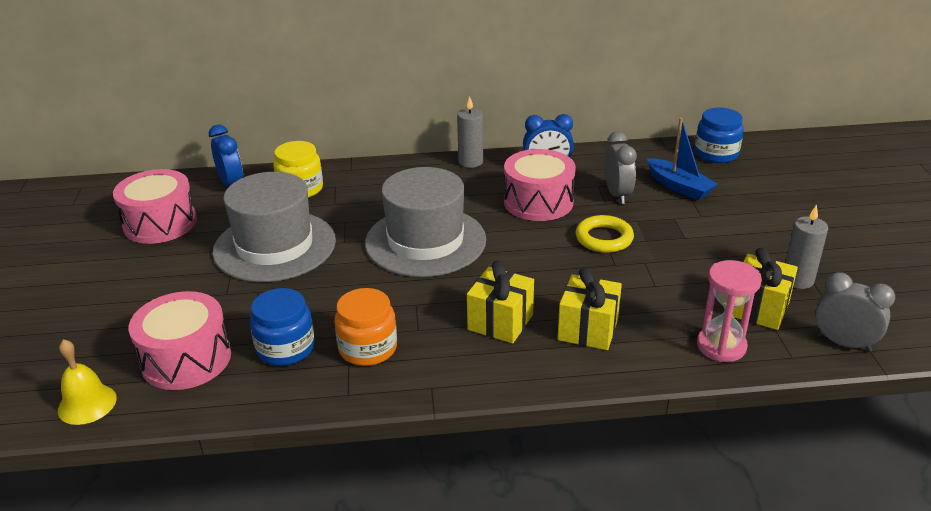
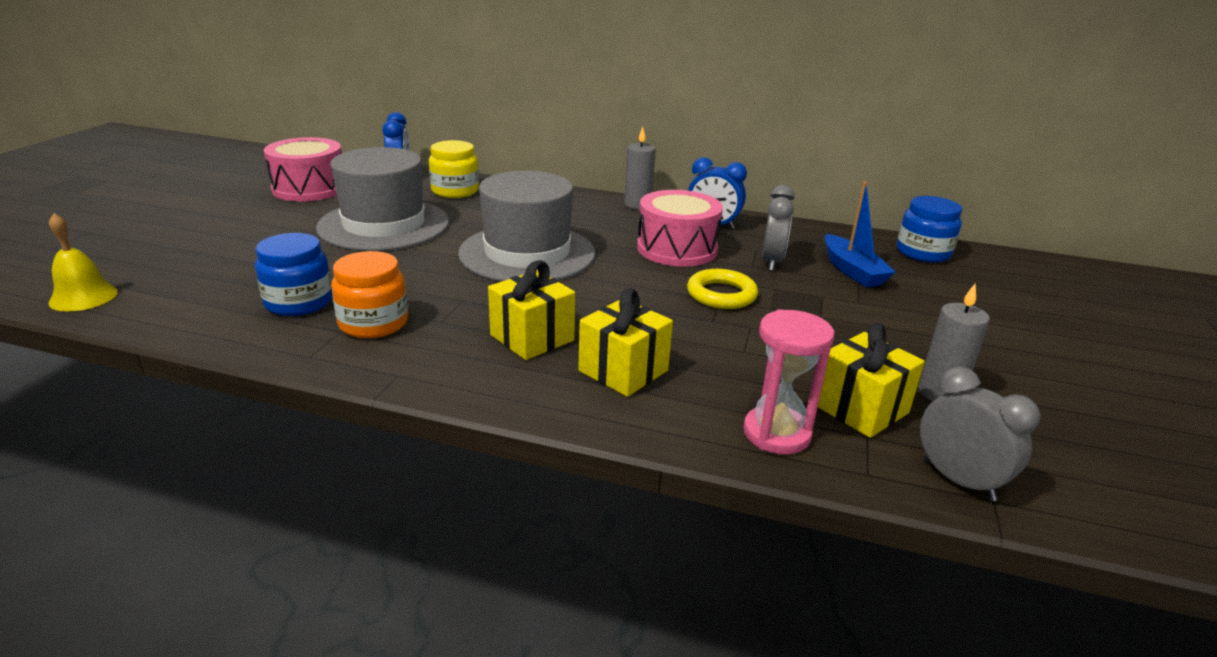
camera: 20 degrees right, 5 degrees down
(186, 359) = (205, 287): pink drum -> none

